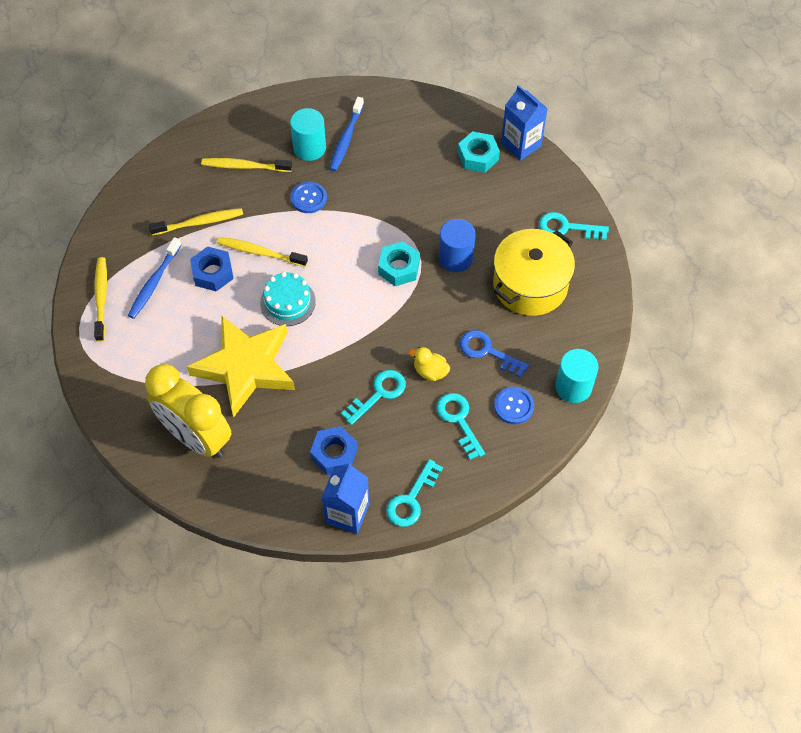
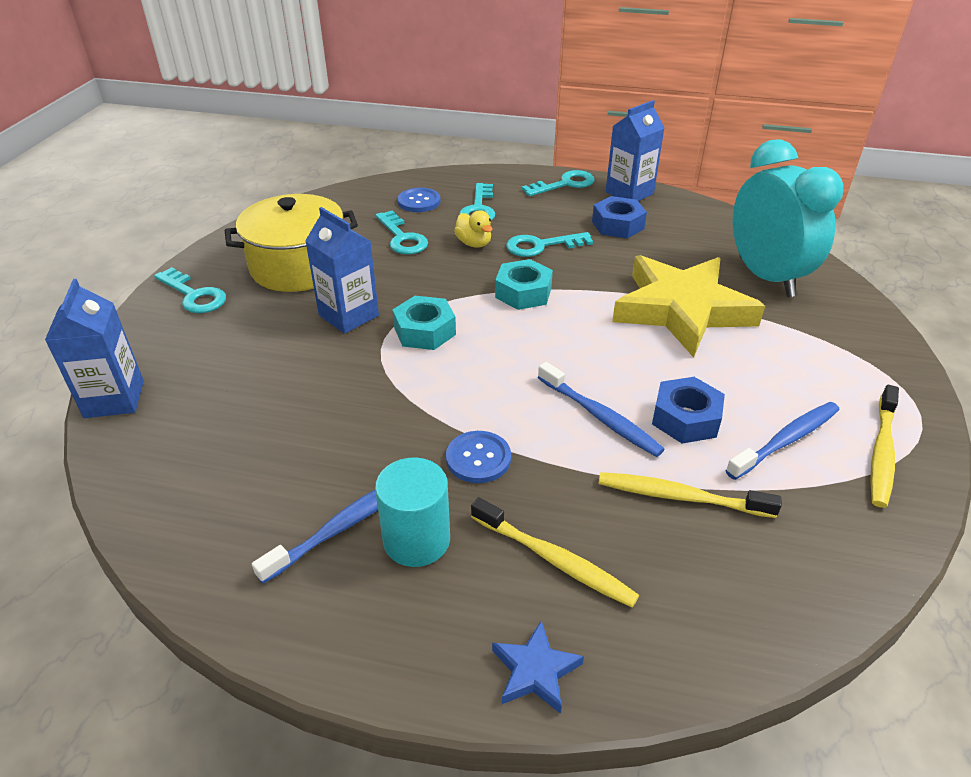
camera: 150 degrees left, 20 degrees down
(196, 437) = (765, 277): yellow clock -> turquoise clock
(230, 123) = (535, 671): none -> blue star
(260, 252) = (600, 416): yellow toothbrush -> blue toothbrush
(288, 302) = (593, 349): turquoise cake -> none
(455, 258) = (348, 315): blue cylinder -> blue carton
(478, 156) = (186, 409): turquoise nut -> turquoise nut (523, 292)
(488, 352) = (402, 238): blue key -> turquoise key
(573, 387) = (352, 195): turquoise cylinder -> none

